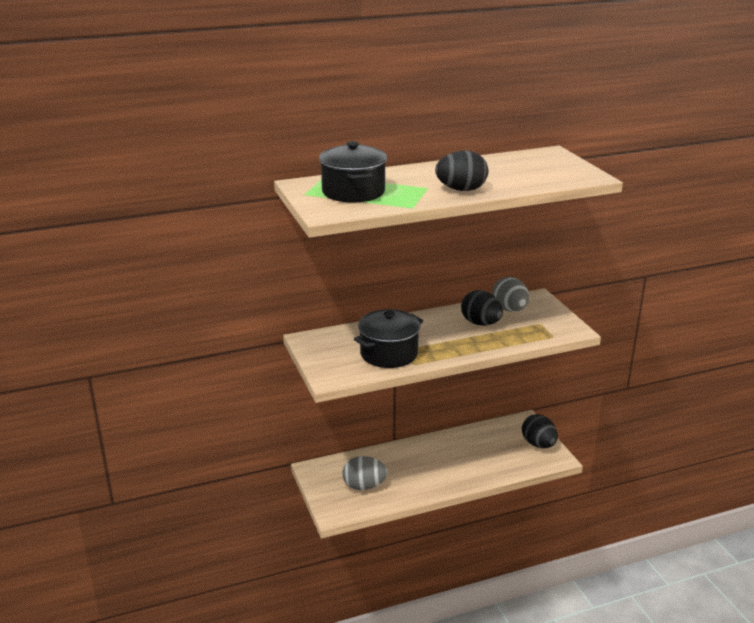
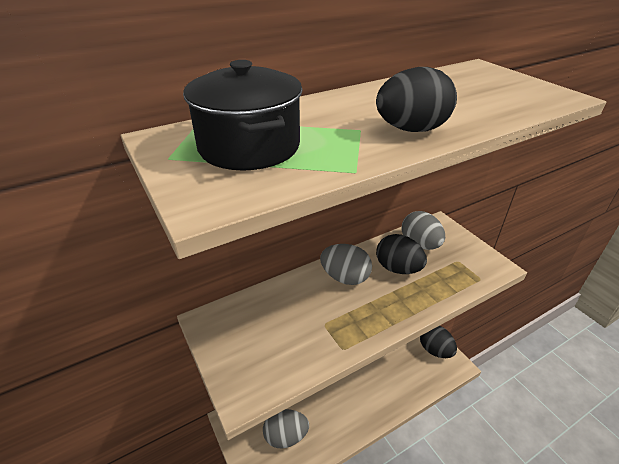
camera: 10 degrees left, 10 degrees up
(389, 353) = (309, 334): black pot -> none
(430, 325) = (345, 277): none -> grey egg

